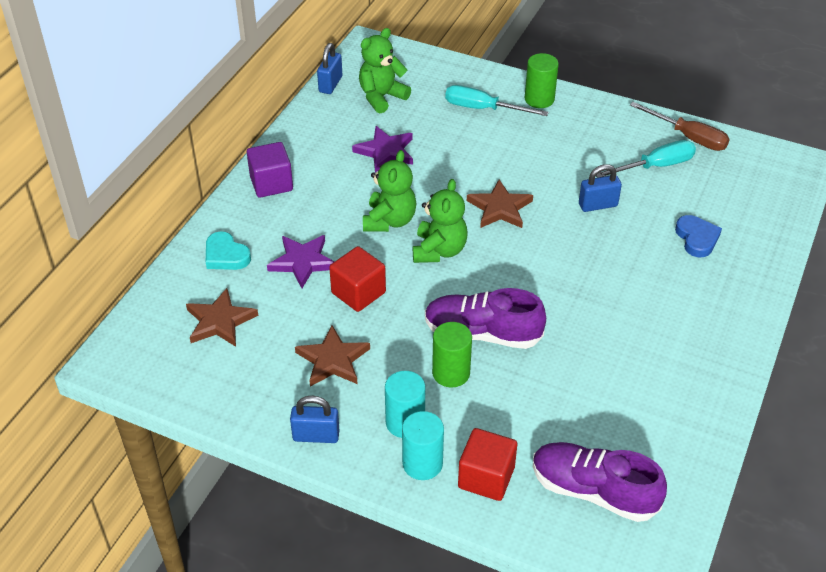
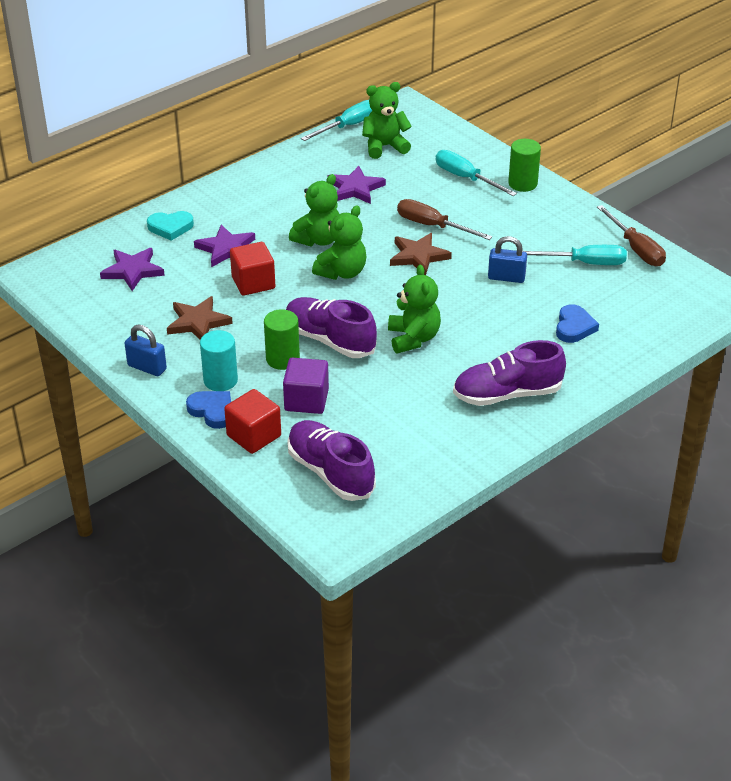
camera: 25 degrees right, 5 degrees down
(220, 321) = (132, 271): brown star -> purple star
(226, 255) = (170, 227): turquoise heart -> turquoise heart turned 75 degrees counterclockwise
(271, 183) = (244, 187): purple cube -> purple cube (306, 400)
(330, 84) = (348, 126): blue padlock -> turquoise screwdriver
(422, 464) = (212, 411): turquoise cylinder -> blue heart
(489, 170) = (432, 226): none -> brown screwdriver
(561, 302) = (413, 338): none -> green teddy bear
(692, 334) = (507, 394): none -> purple shoe

